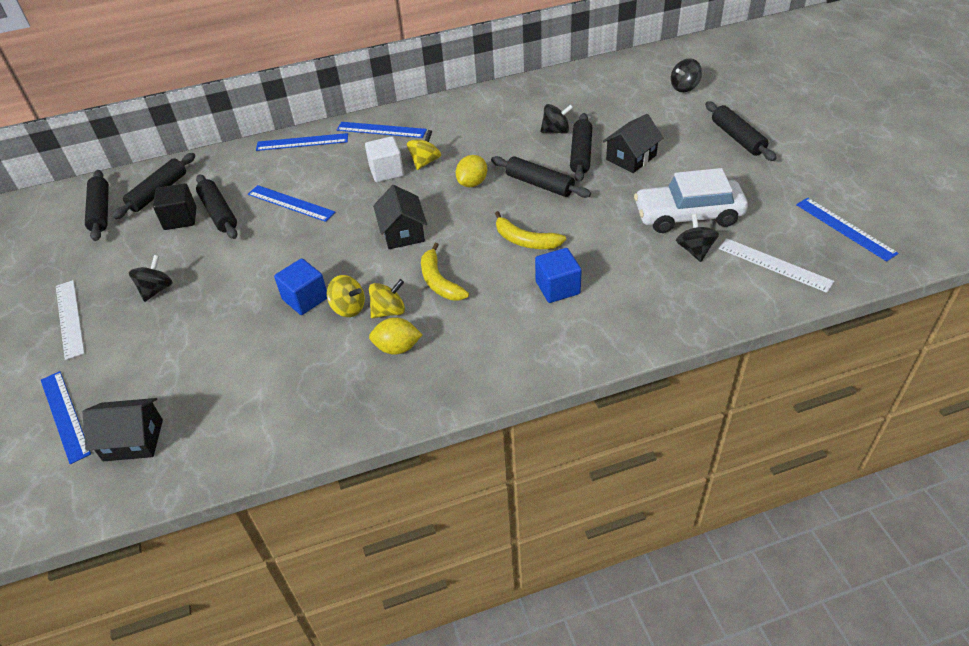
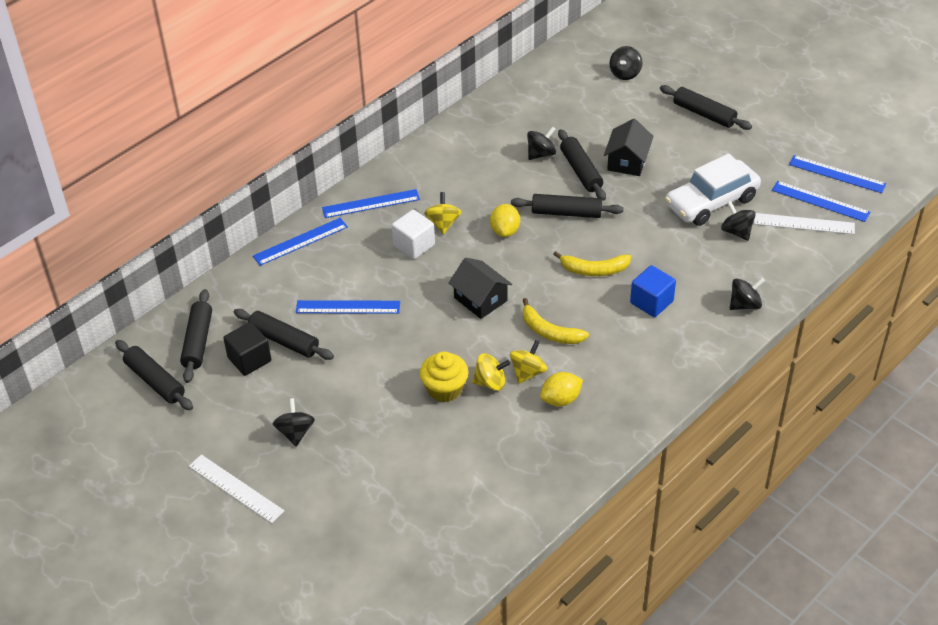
camera: 30 degrees left, 0 degrees up
(64, 416) = (322, 565): blue ruler -> blue ruler (820, 201)
(133, 440) = (404, 557): black house -> none
(305, 299) = (444, 389): blue cube -> yellow cupcake
(652, 323) = (744, 304): none -> black spinning top

